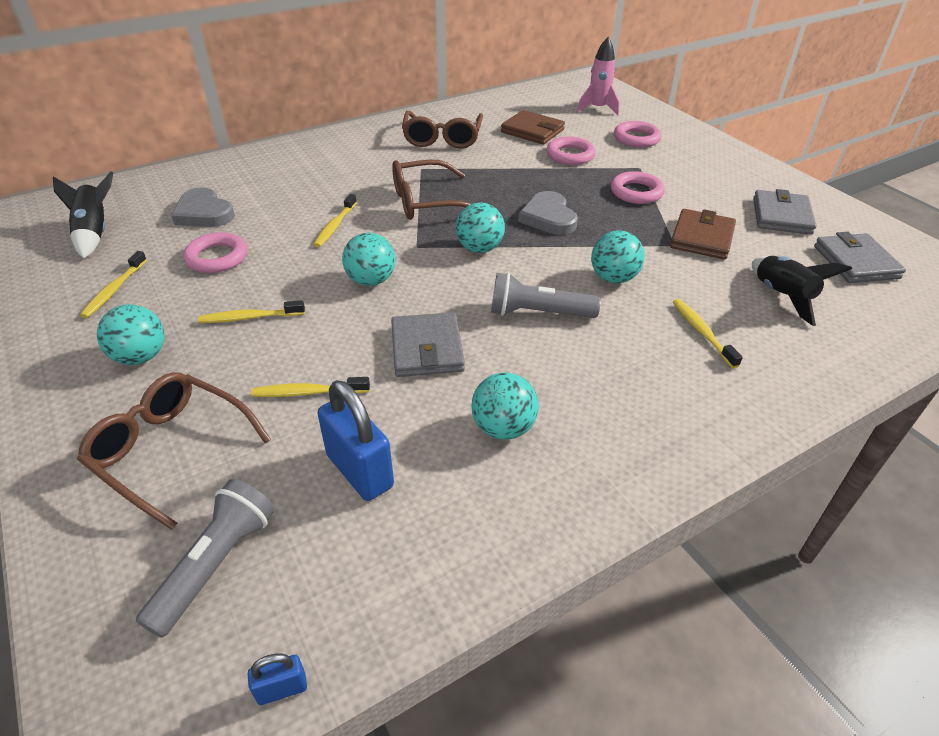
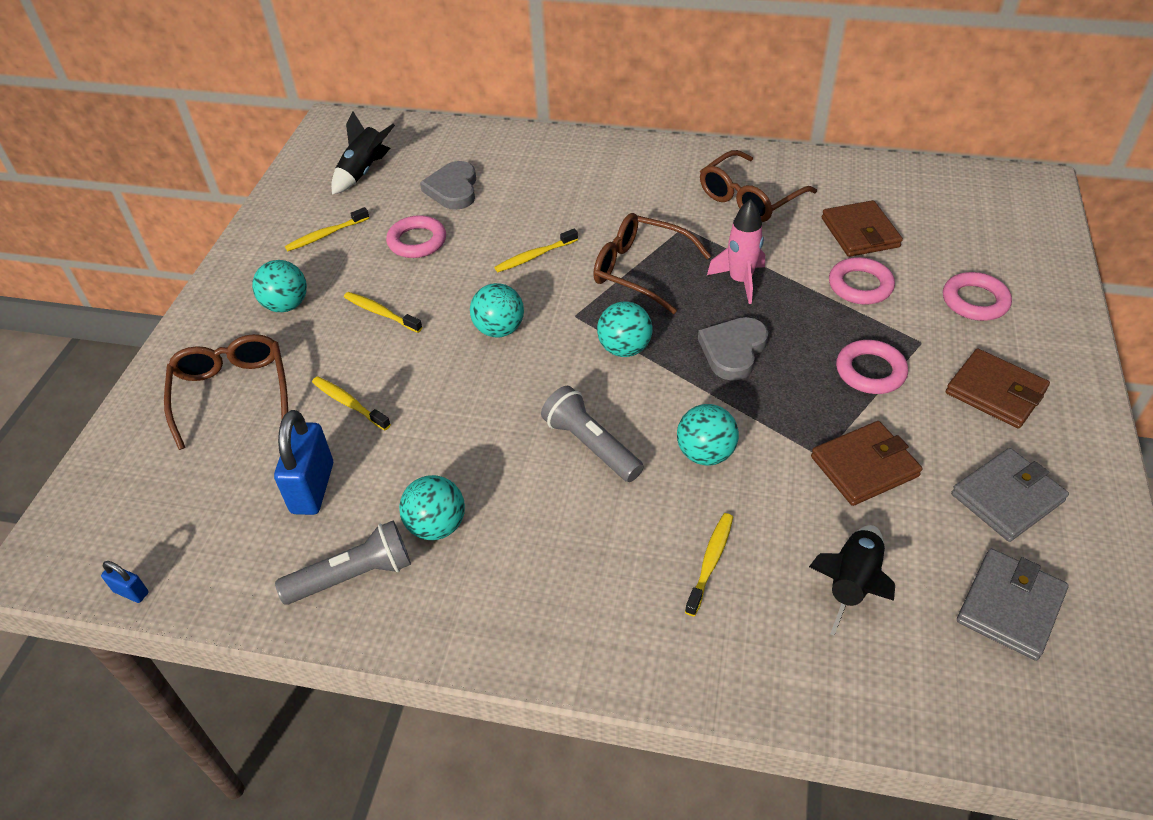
camera: 45 degrees right, 5 degrees up
(216, 564) = (178, 490): grey flashlight -> grey flashlight (353, 576)
(427, 348) = (465, 420): grey wallet -> none
(597, 109) = (984, 236): pink rocket -> pink rocket (740, 281)
(706, 173) = (995, 392): none -> brown wallet

